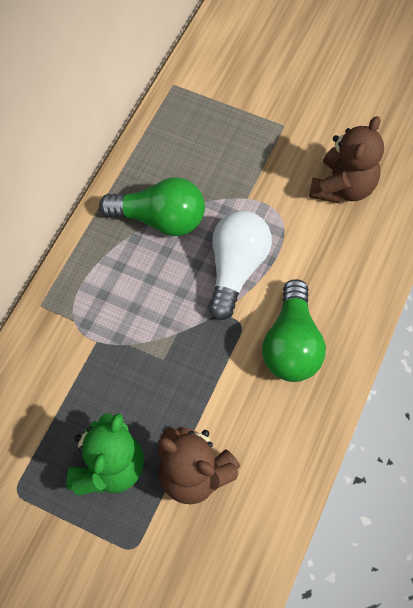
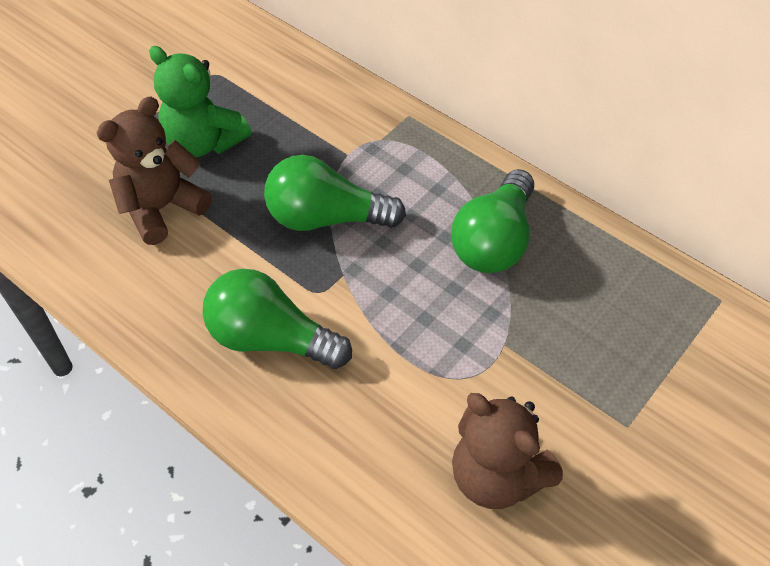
camera: 105 degrees right, 10 degrees down
(169, 339) = (326, 218): none -> green light bulb
(236, 268) = (398, 305): white light bulb -> none

